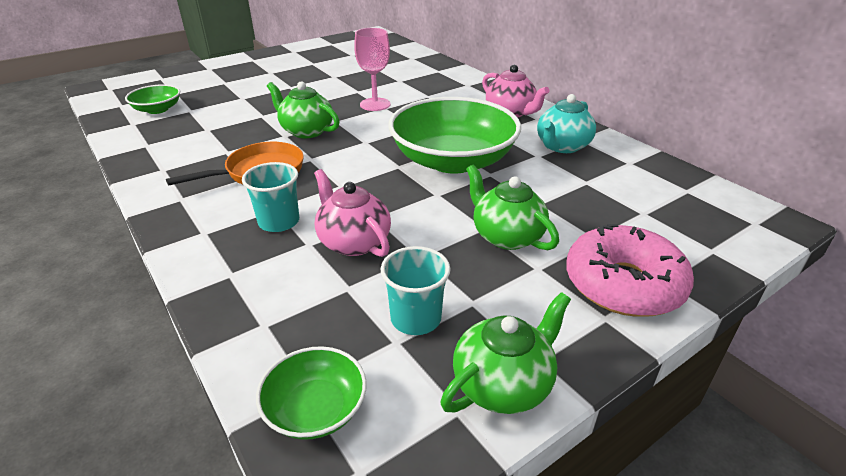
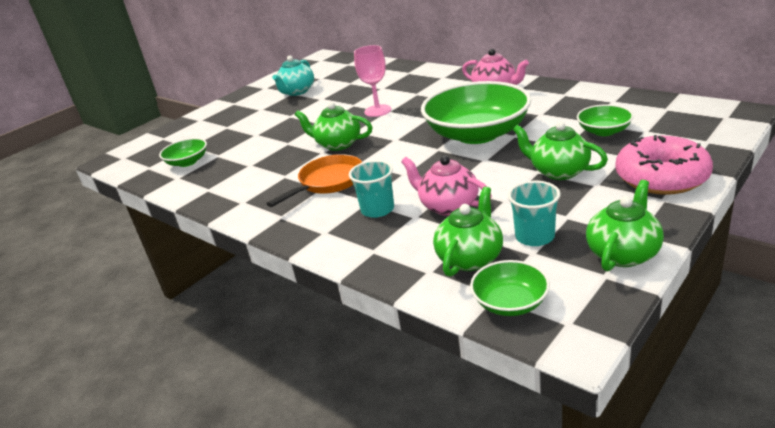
camera: 10 degrees left, 5 degrees down
(322, 323) = (470, 258): none -> green teapot
(562, 146) = (554, 103): turquoise teapot -> turquoise teapot (297, 92)
(594, 198) = (604, 131): none -> green bowl

